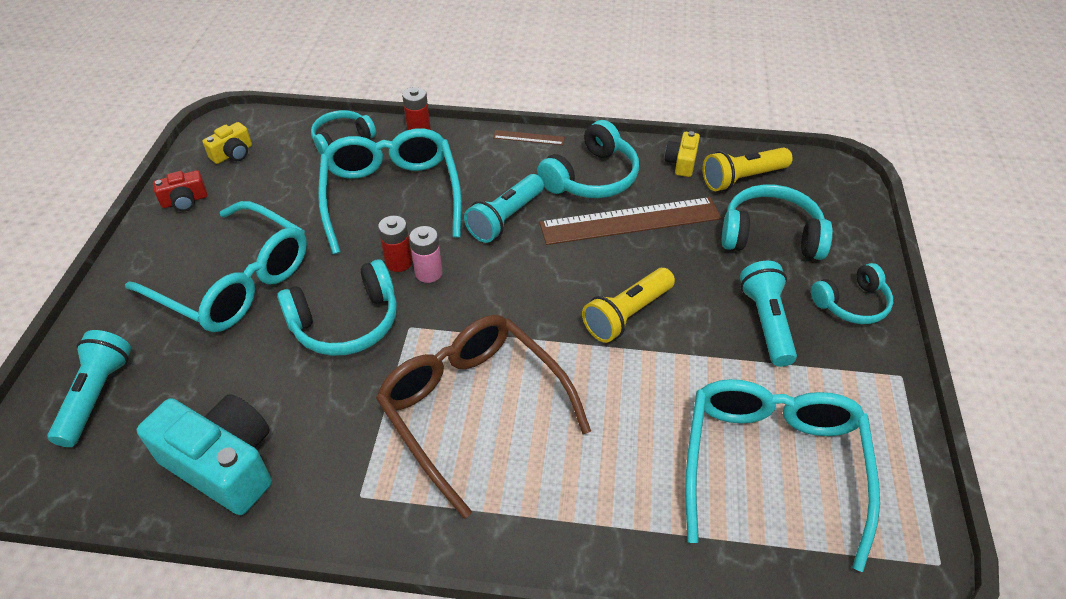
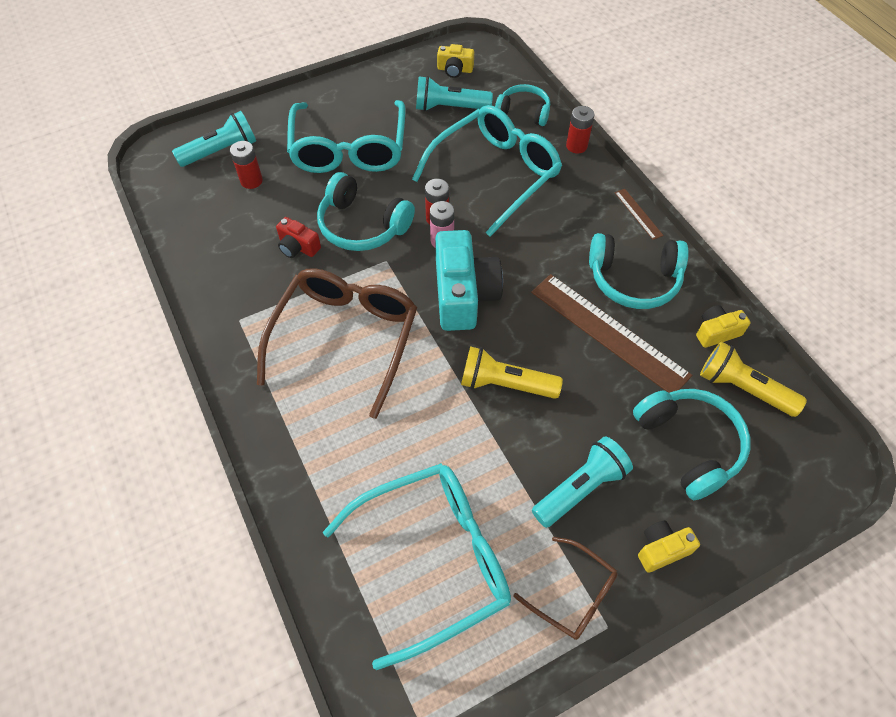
camera: 55 degrees right, 10 degrees up
(176, 388) = (251, 181): none -> red battery
(185, 201) = (393, 79): red camera -> red camera (298, 247)
(223, 464) = (216, 240): turquoise camera -> turquoise camera (464, 294)
(505, 218) = (535, 252): turquoise flashlight -> turquoise flashlight (449, 108)
(852, 304) = (662, 549): turquoise headphones -> yellow camera
(861, 382) = (573, 594): none -> brown glasses

